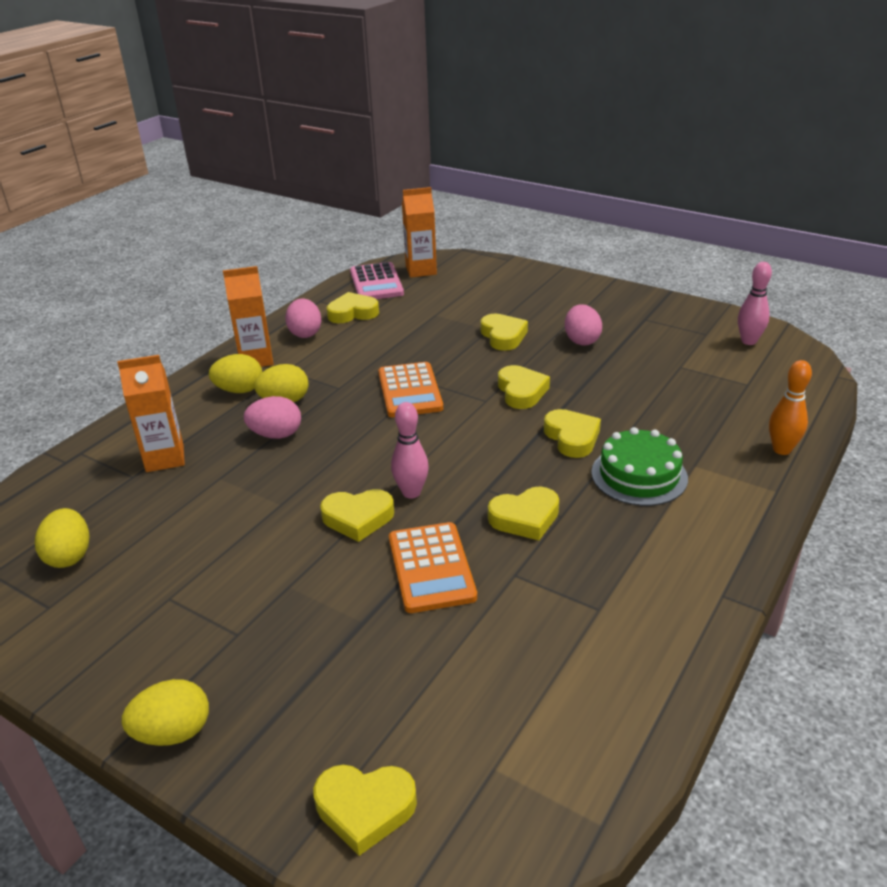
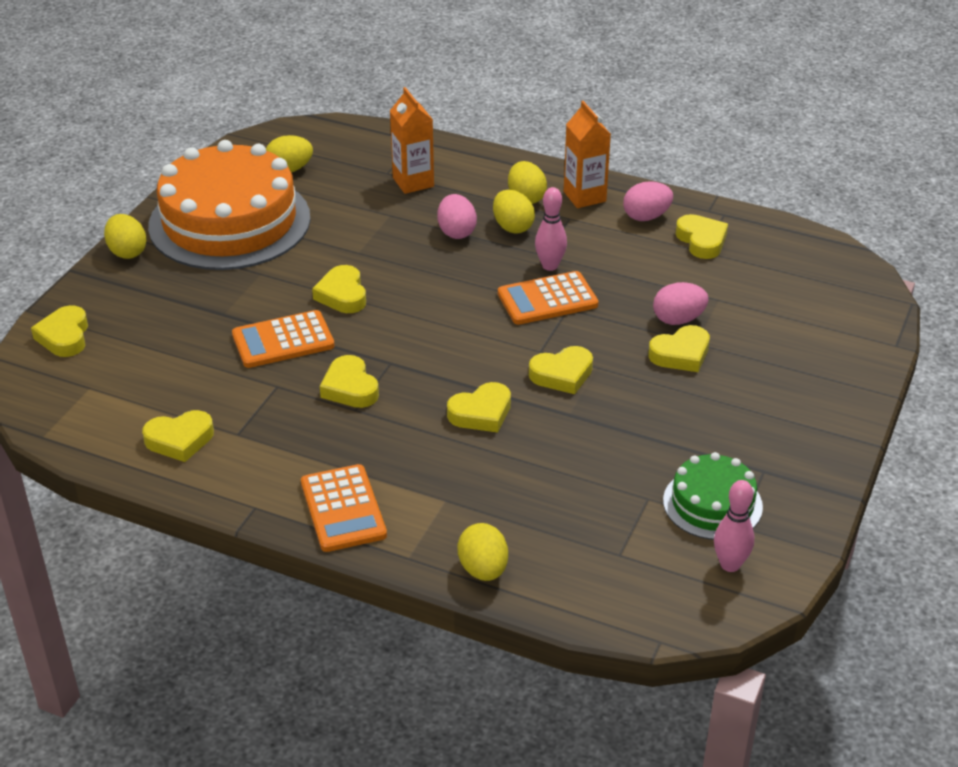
camera: 80 degrees right, 5 degrees up
(157, 615) = (229, 222): none -> orange cake
(376, 283) = (783, 247): pink calculator -> none
(411, 492) = (380, 319): pink bowling pin -> pink bowling pin (550, 266)
(421, 270) = (831, 276): orange carton -> none
(581, 340) = (689, 416): pink egg -> pink egg (678, 319)
(610, 662) = (180, 440): none -> yellow heart
(639, 475) = (422, 459): green cake -> green cake (712, 503)
(716, 529) = (343, 509): none -> orange calculator
(782, 449) = (483, 569): orange bowling pin -> yellow egg

